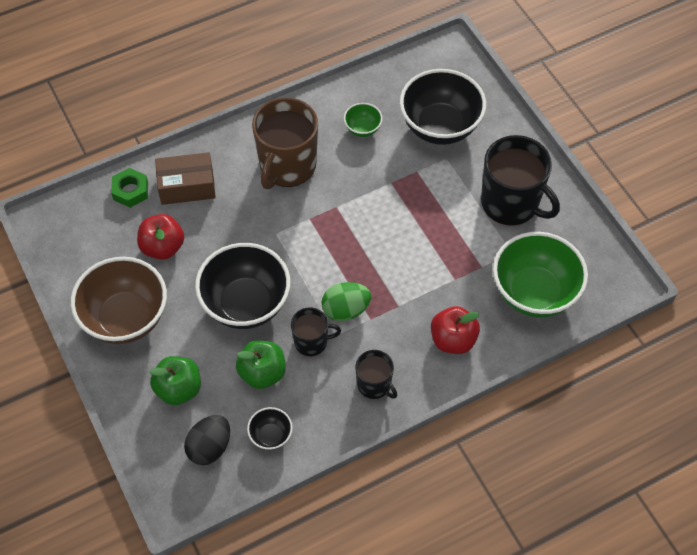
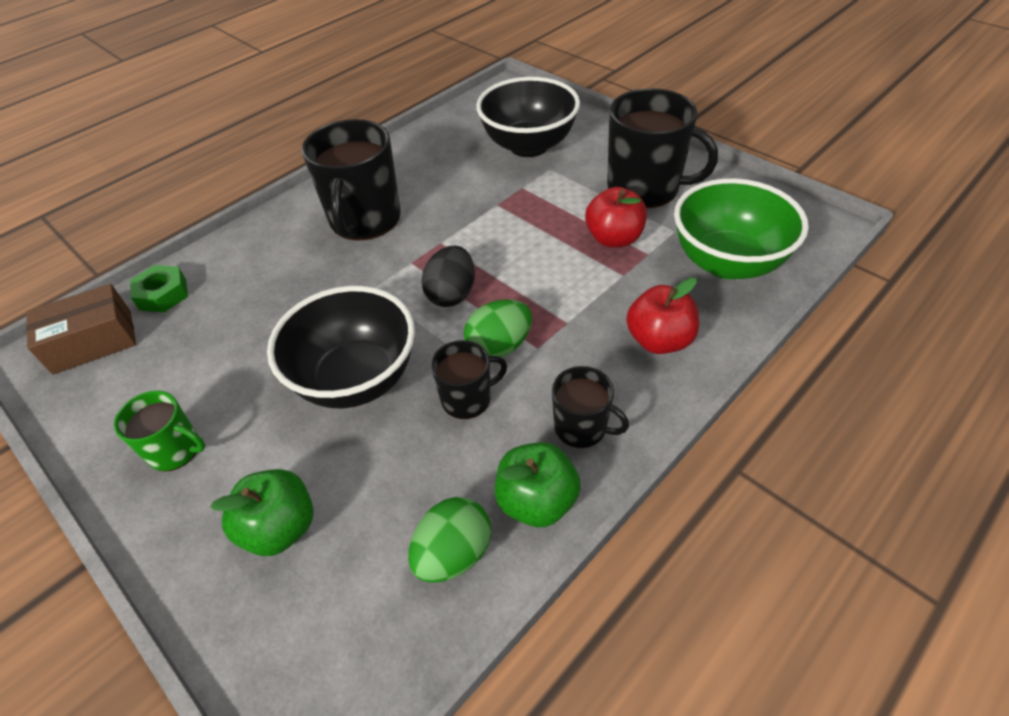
camera: 15 degrees left, 10 degrees down
(126, 318) = (176, 450): brown bowl -> green mug
(163, 247) = (219, 344): red apple -> red apple (614, 238)
(187, 186) = (240, 270): brown box -> brown box (93, 341)
(210, 447) = (355, 608): black egg -> black egg (451, 294)
(262, 373) = (409, 462): green apple -> green apple (536, 501)
(271, 436) = (453, 554): black bowl -> green egg
(287, 166) = (365, 220): brown mug -> black mug
(362, 129) = (442, 167): green bowl -> none

